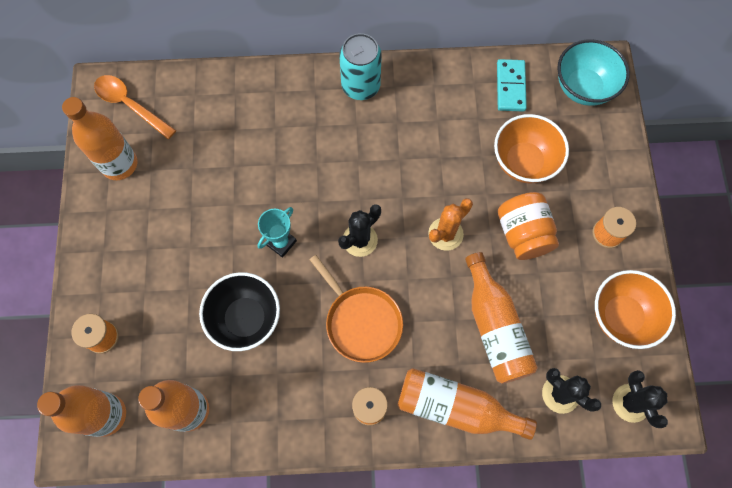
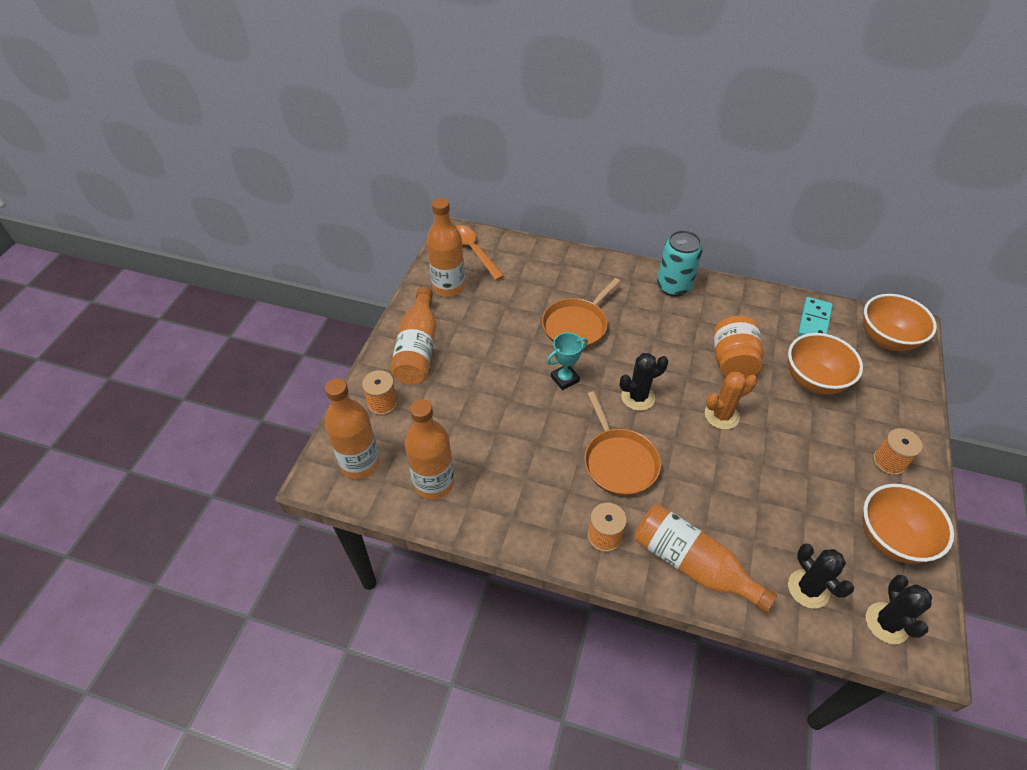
camera: 20 degrees right, 20 degrees down
(245, 318) = (512, 427): black bowl -> none
(273, 170) = (576, 325): none -> orange pan
(494, 327) = (751, 506): orange bottle -> orange bottle (418, 348)
(523, 233) = (799, 437): orange jar -> orange jar (732, 361)
(583, 87) = (886, 339): turquoise bowl -> orange bowl

